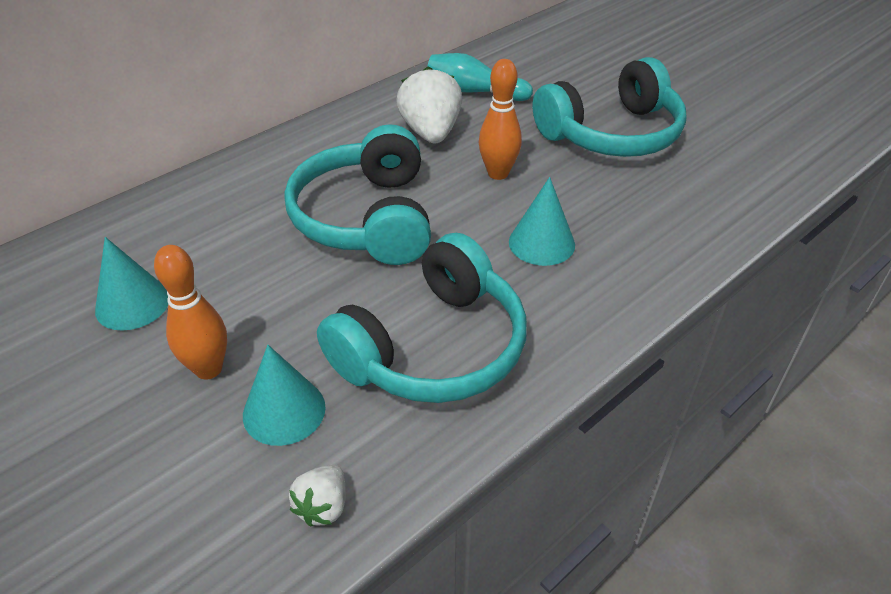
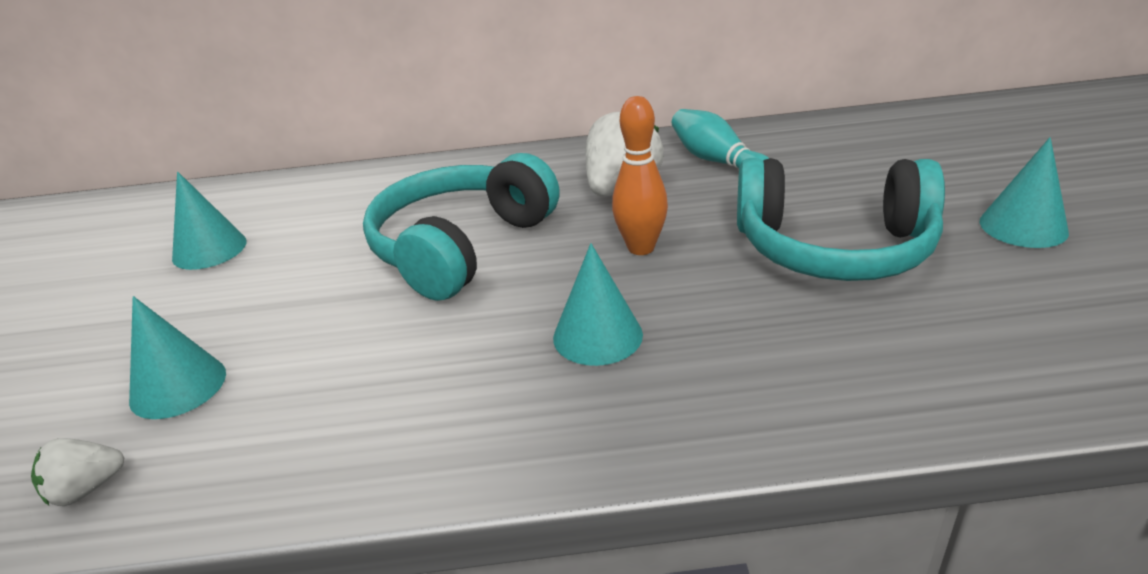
camera: 40 degrees right, 10 degrees down
(208, 369) = (182, 323): orange bowling pin -> none
(433, 348) = (358, 392): turquoise headphones -> none
(692, 87) = (1023, 226): none -> turquoise cone

